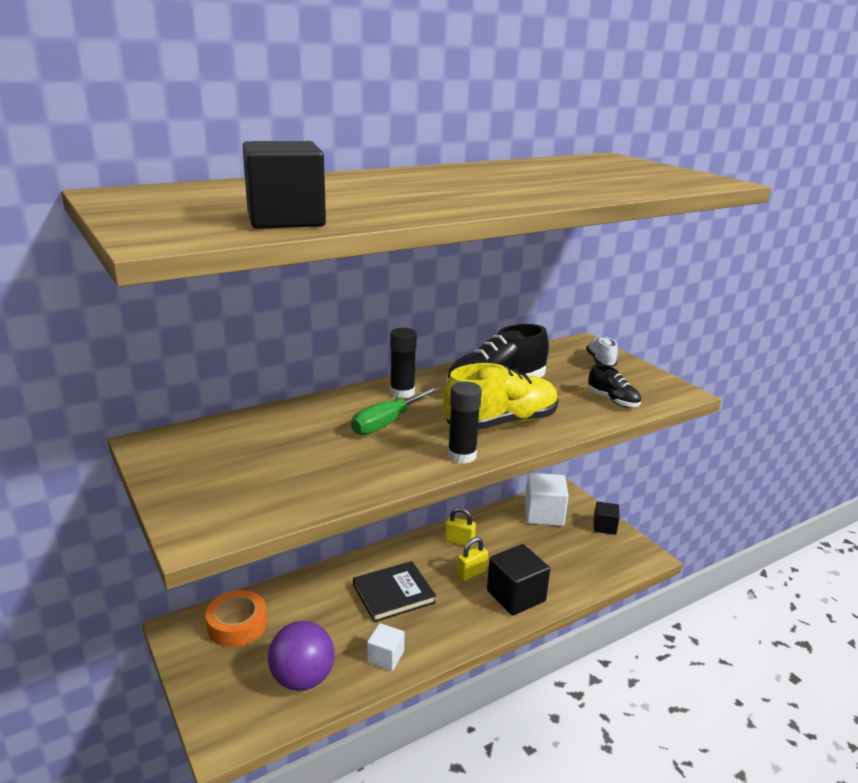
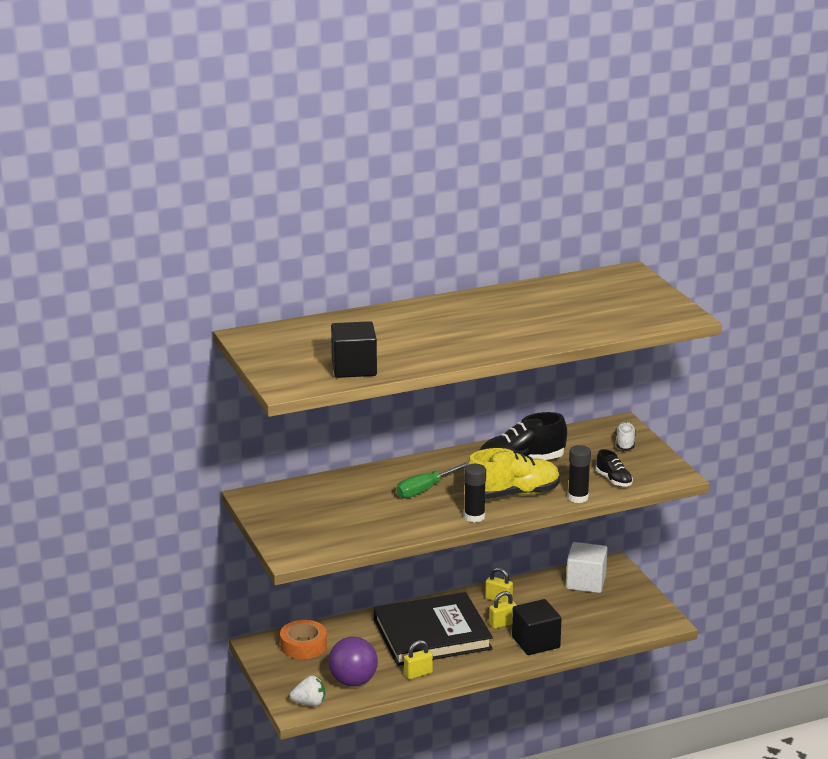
camera: 10 degrees right, 0 degrees up
(243, 725) = (309, 703): none -> white strawberry
(385, 657) = (418, 674): white cube -> yellow padlock
(393, 594) = (432, 634): black book -> black book, size x1.77
(402, 392) = (442, 465): black glue stick -> black glue stick (578, 497)
(604, 527) = (639, 596): black cube -> none

